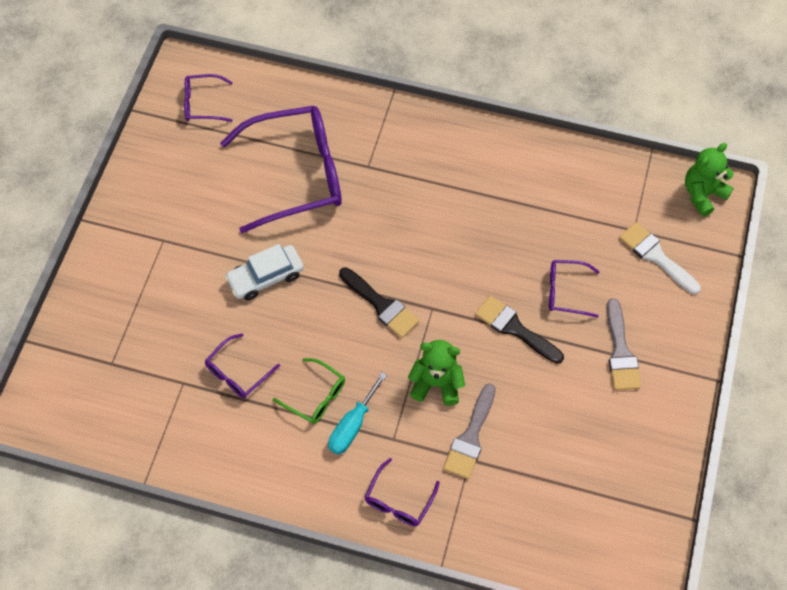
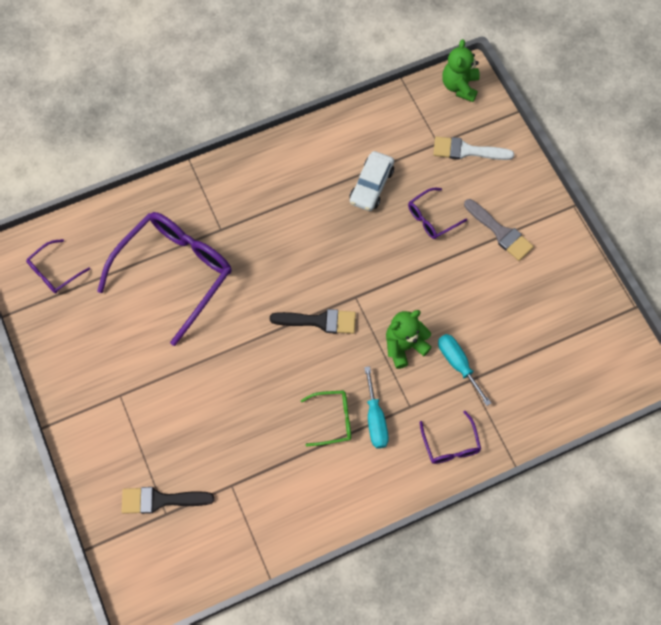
camera: 40 degrees left, 5 degrees up
(237, 373) = (264, 447): purple glasses -> none
(265, 277) = (221, 364): white car -> white car (371, 186)
(470, 437) = (458, 364): grey brush -> turquoise screwdriver
(514, 328) = (421, 269): black brush -> black brush (161, 500)

